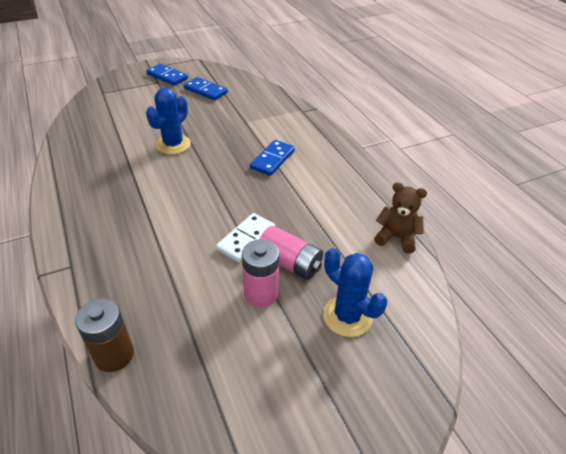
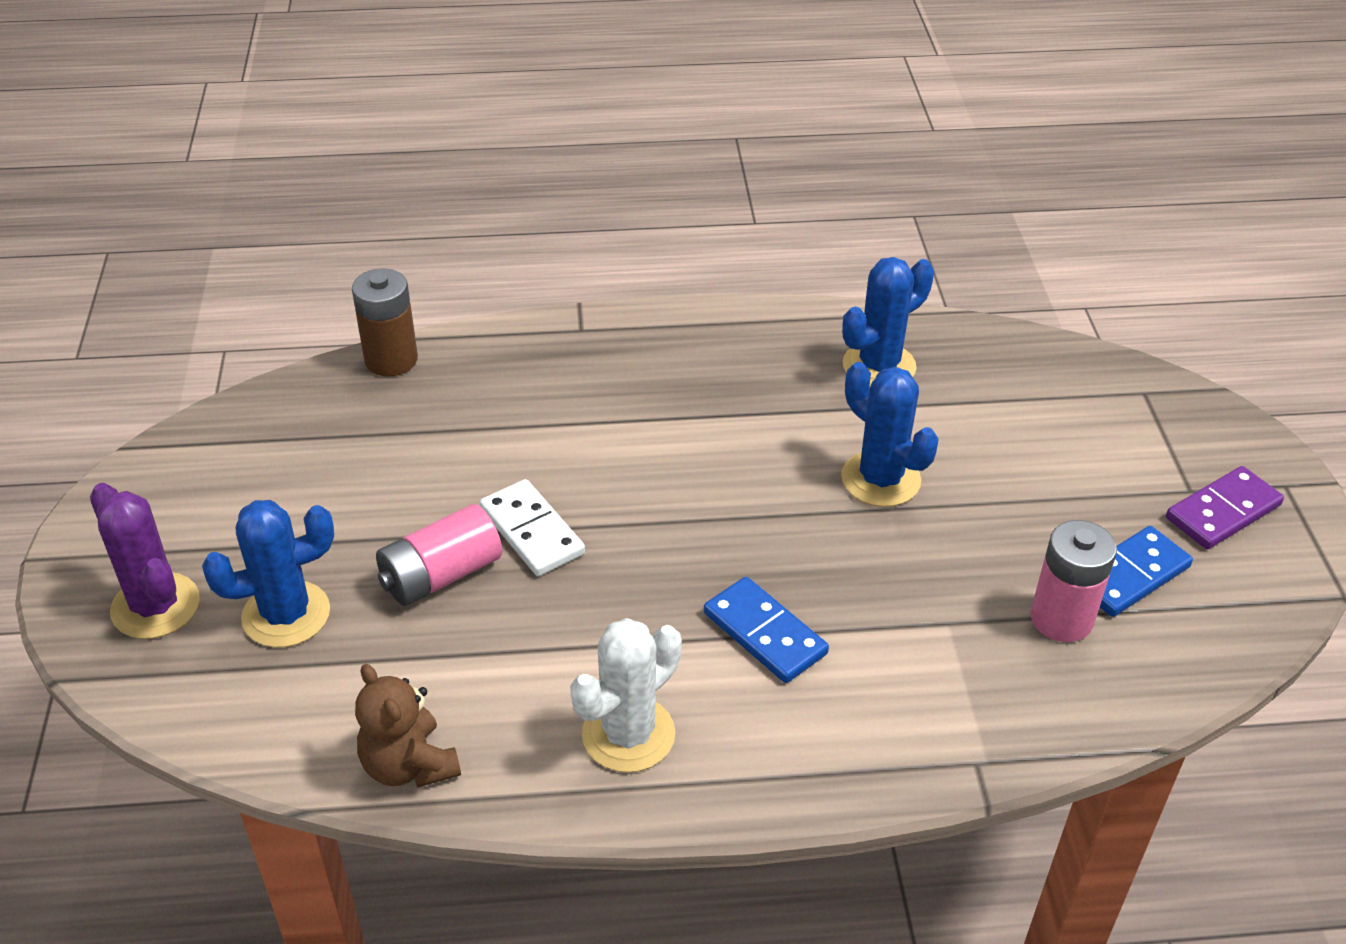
camera: 110 degrees right, 0 degrees up
(94, 154) = (879, 366): none -> blue cactus
(167, 76) = (1223, 512): blue domino -> purple domino
(261, 293) = (399, 521): pink battery -> pink battery (1061, 619)
(340, 182) = (628, 734): none -> white cactus
(377, 384) = (155, 606): none -> purple cactus
(396, 237) = (409, 765): brown teddy bear -> brown teddy bear turned 105 degrees clockwise

